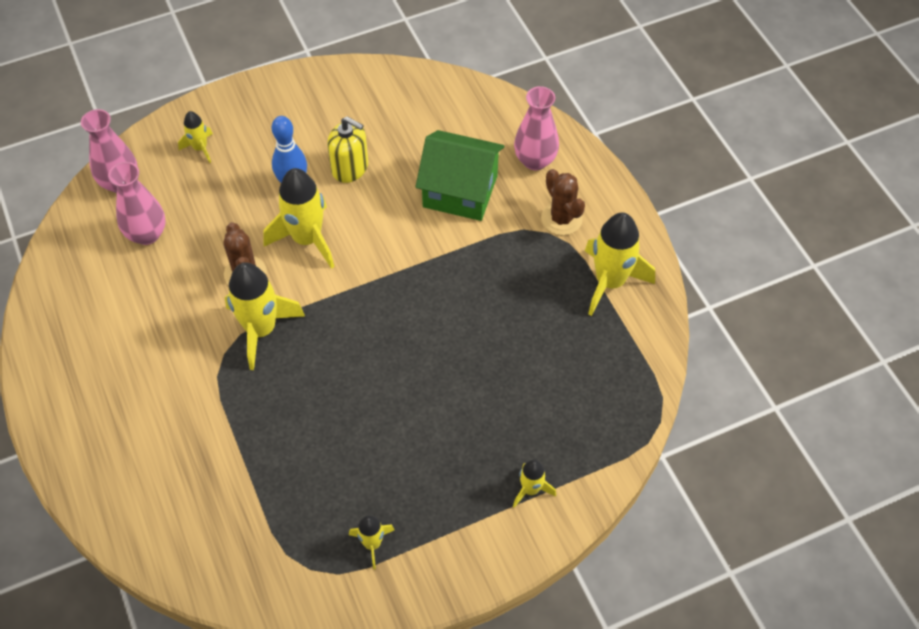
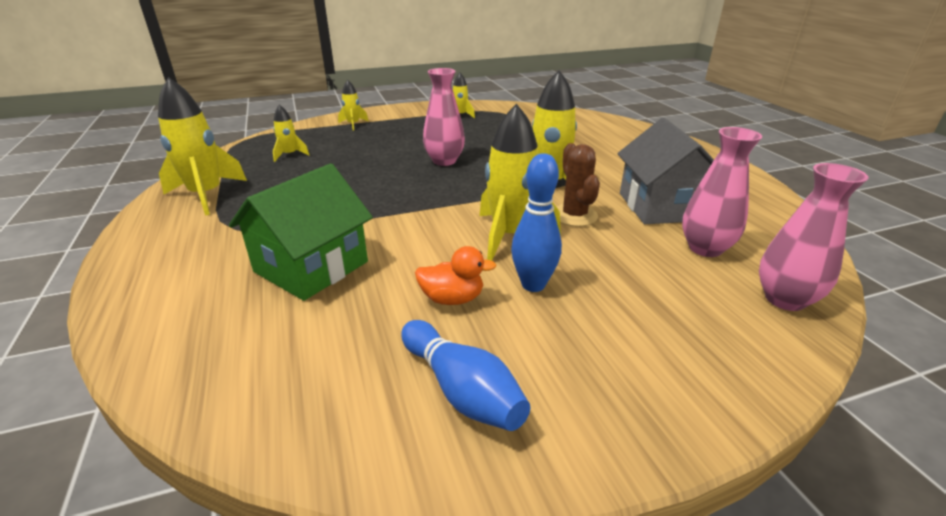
camera: 175 degrees left, 25 degrees down
(156, 295) = (662, 206): none -> grey house
(200, 148) = (691, 336): yellow rocket -> yellow rocket (290, 155)
(339, 106) = (462, 390): none -> blue bowling pin
(350, 167) = (452, 299): yellow soap dispenser -> orange duck
(460, 191) = (311, 267): green house -> green house turned 75 degrees counterclockwise
(535, 160) = (187, 292): pink vase -> pink vase (444, 161)
(561, 219) = (209, 237): brown cactus -> none

